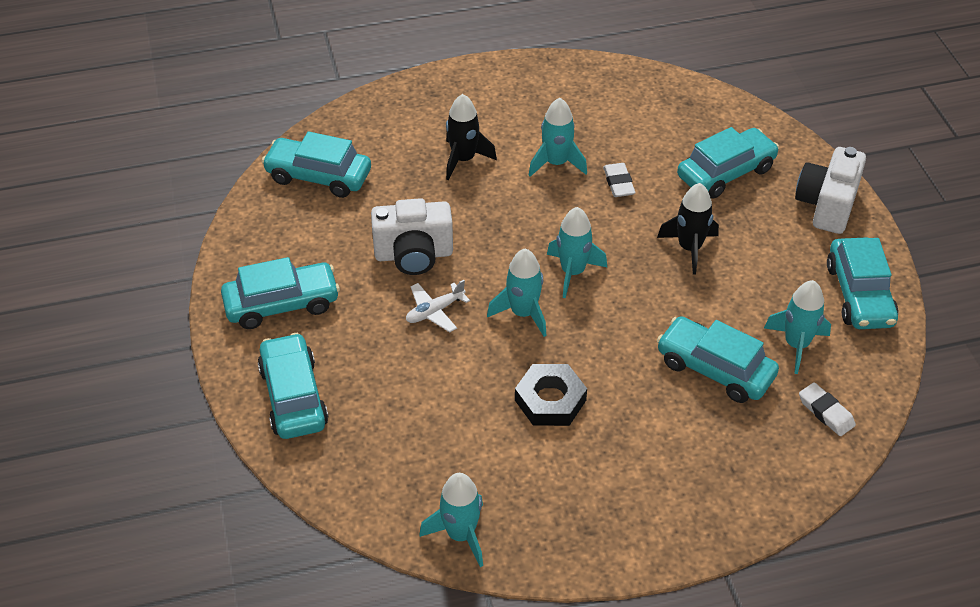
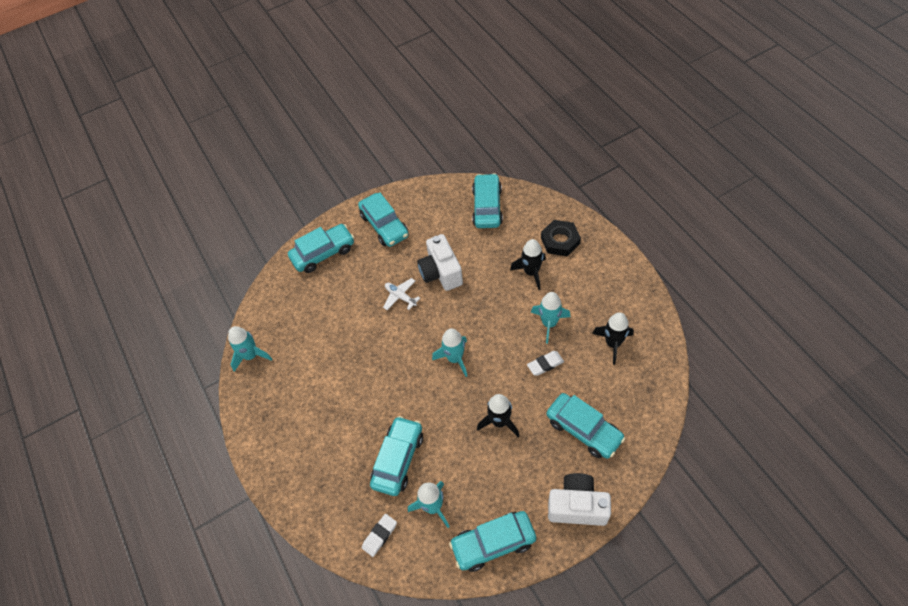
camera: 80 degrees right, 10 degrees up
(523, 313) = (412, 341): turquoise rocket -> none
(550, 400) = (350, 373): black nut -> black nut (560, 241)
(612, 114) = (612, 343): none -> black rocket

